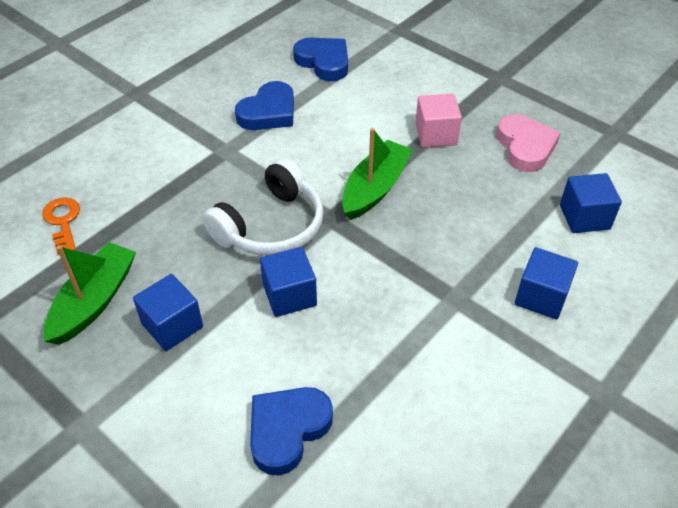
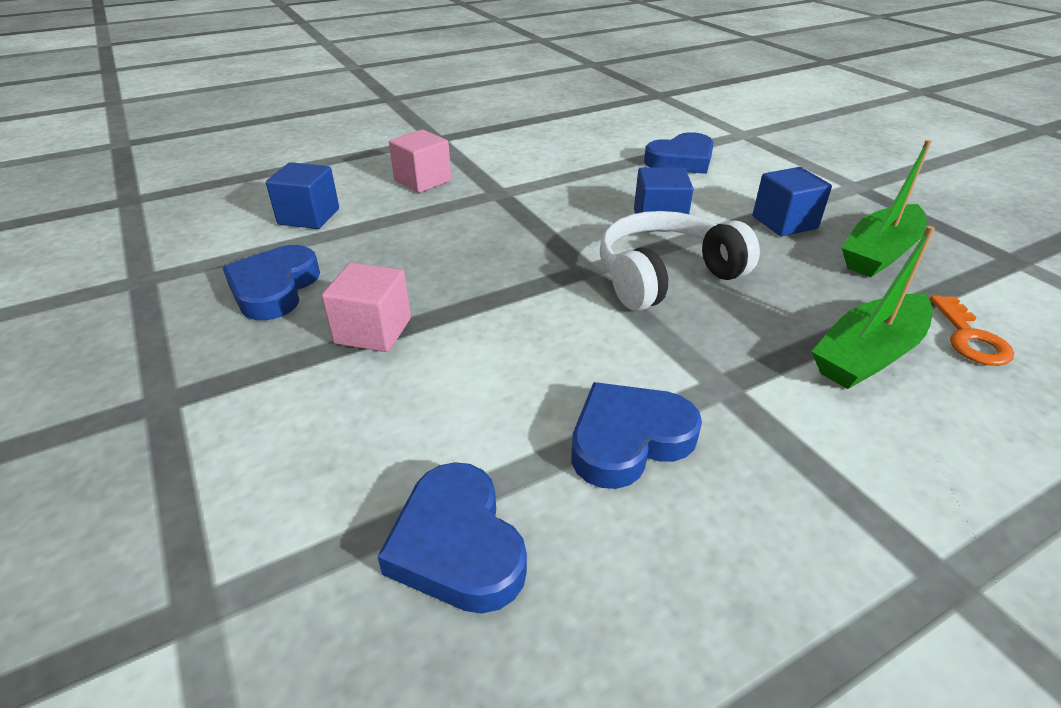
camera: 160 degrees left, 10 degrees down
(375, 188) = (513, 286): green boat -> green boat (868, 355)
(525, 147) = (274, 288): pink heart -> blue heart
(541, 297) = (423, 181): blue cube -> pink cube

